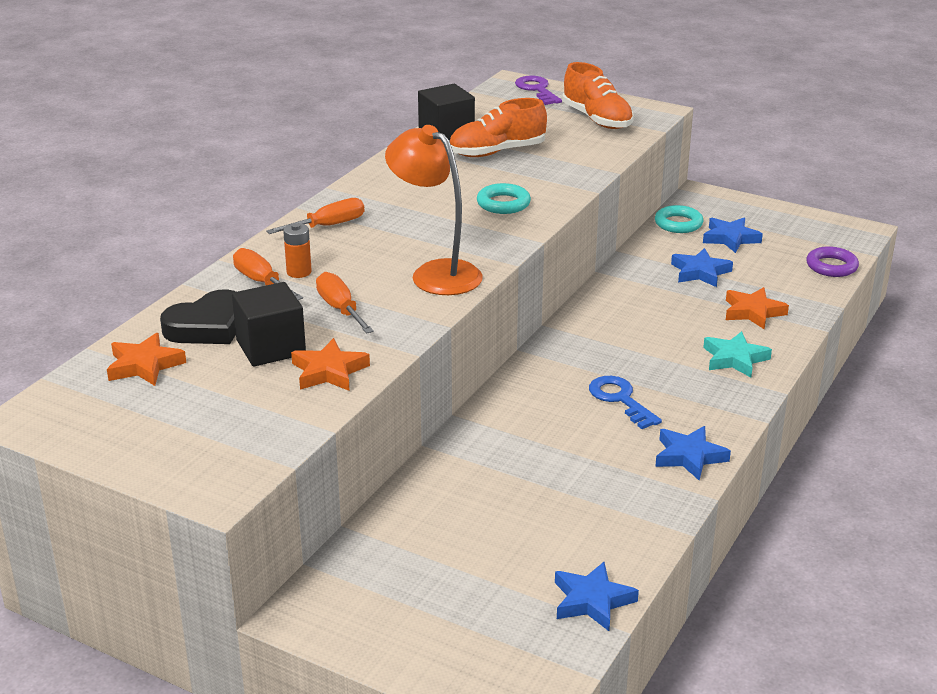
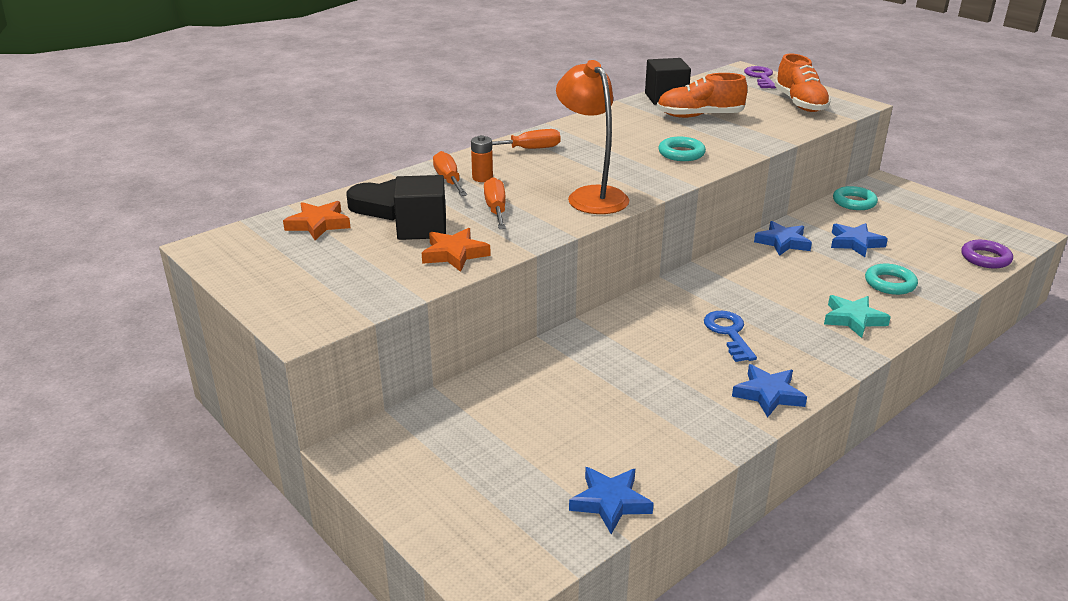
camera: 20 degrees right, 0 degrees up
(730, 238) = (897, 221): blue star -> blue star (782, 242)
(753, 312) = (890, 283): orange star -> turquoise ring

